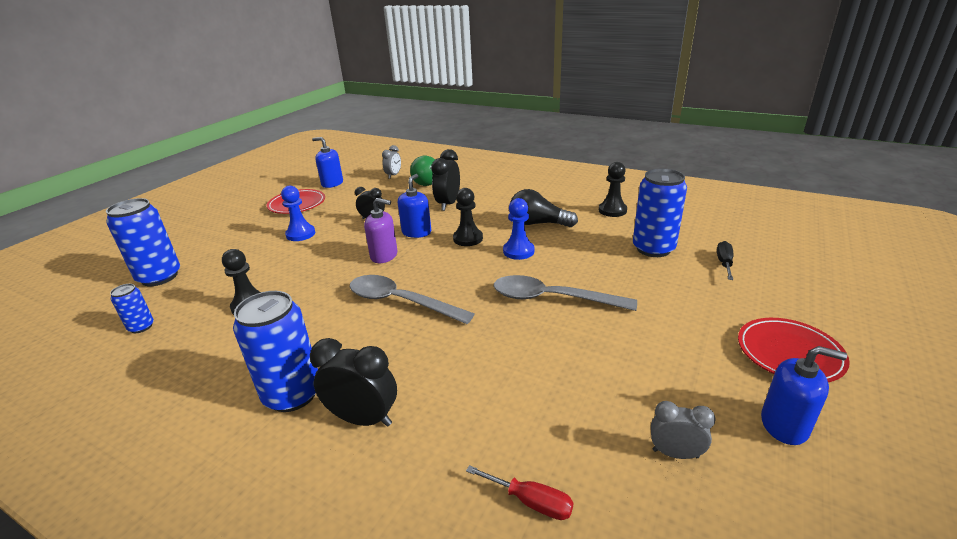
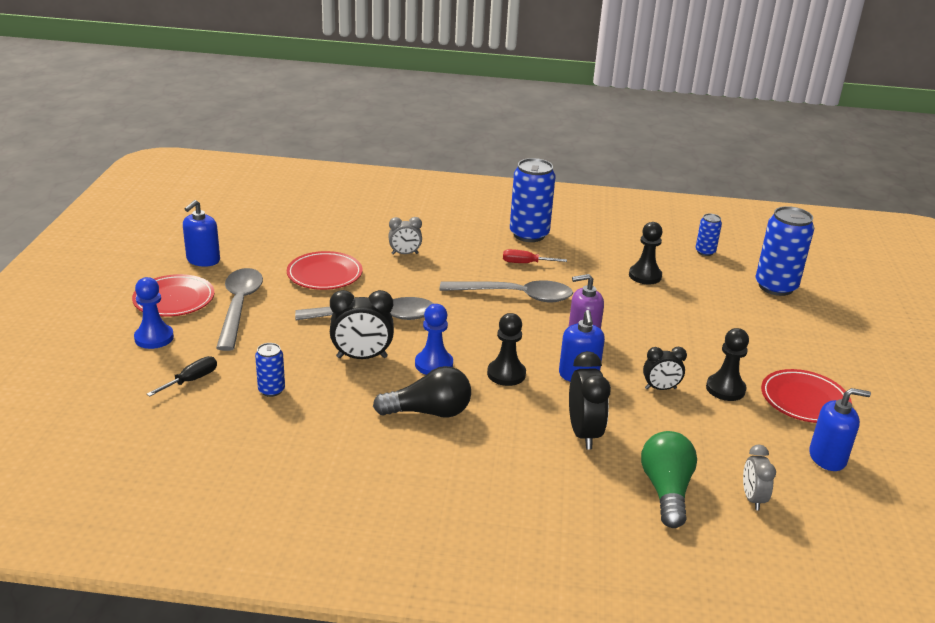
camera: 155 degrees right, 0 degrees up
(300, 234) = (718, 352): blue pawn -> blue pawn (154, 338)
(363, 418) = (470, 231): black clock -> black clock (362, 357)
(531, 501) = (354, 217): red screwdriver -> red screwdriver (525, 263)
(599, 364) = (324, 275): none -> red plate
(612, 210) = (326, 455): black pawn -> black pawn (725, 389)
(653, 249) = (271, 390): blue can -> blue can, size x0.51
(675, 453) = (275, 241): grey clock -> grey clock (405, 254)
(702, 332) = (239, 306): none -> grey spoon
(724, 263) = (191, 380): black screwdriver -> black screwdriver turned 135 degrees counterclockwise
(784, 425) = (203, 260): blue soap dispenser -> blue soap dispenser turned 60 degrees counterclockwise

